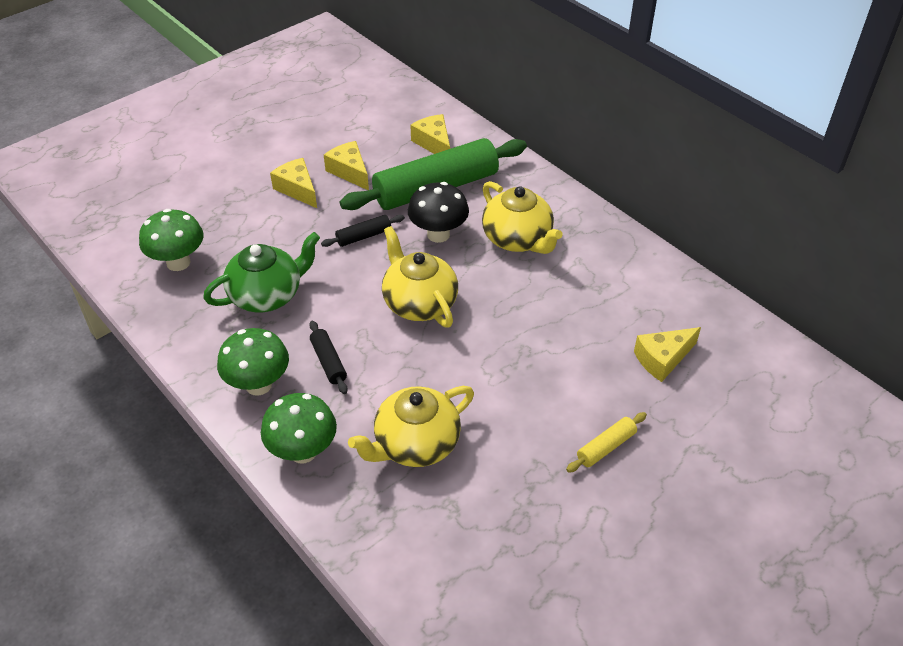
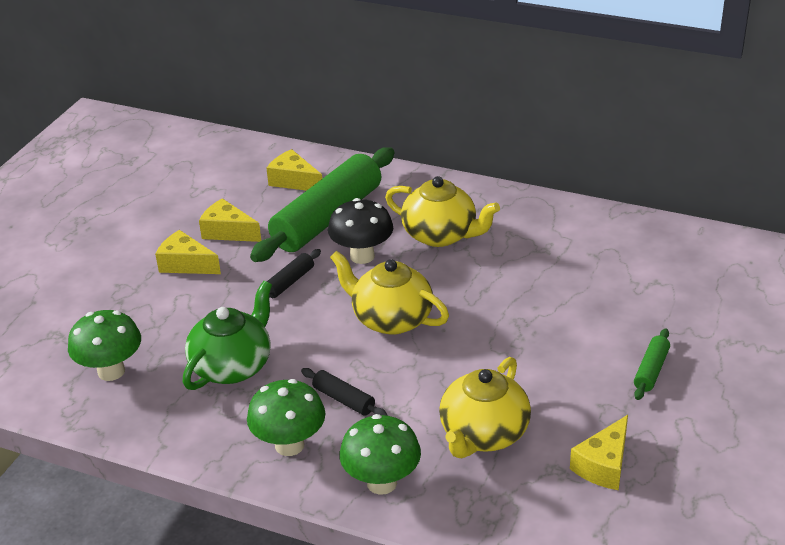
camera: 25 degrees left, 10 degrees down
(606, 447) = (651, 370): yellow rolling pin -> green rolling pin
(662, 359) = (644, 285): yellow cheese -> yellow cheese (603, 465)

